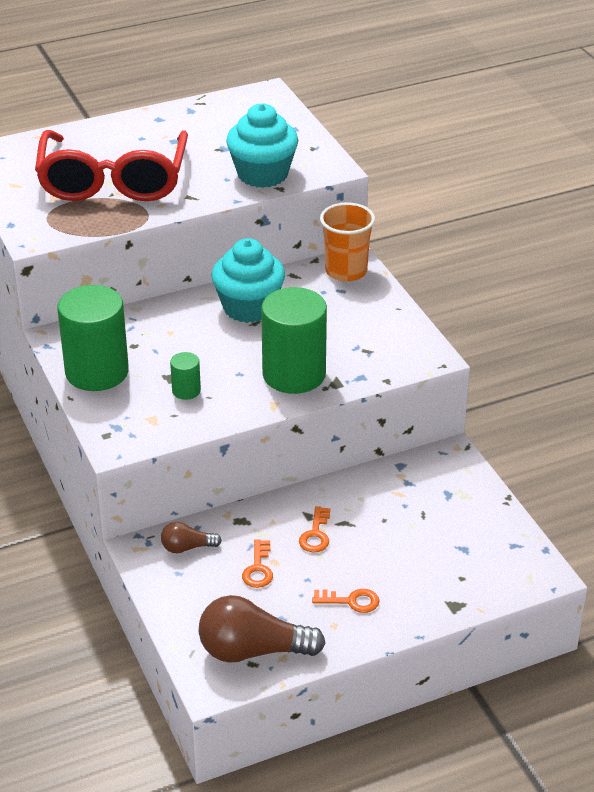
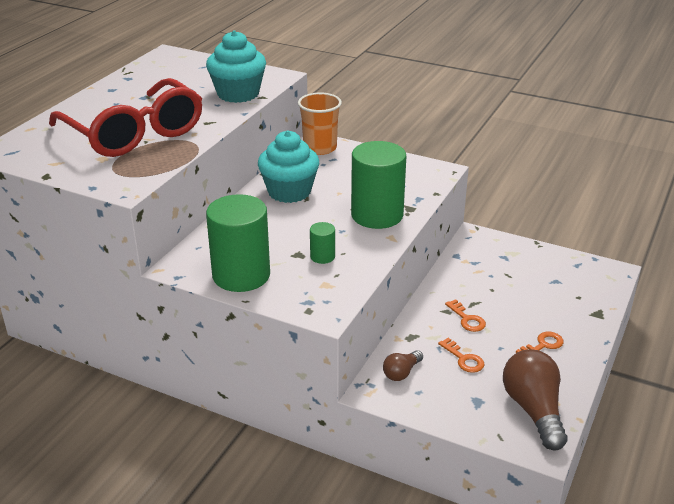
camera: 40 degrees left, 5 degrees down
(253, 651) = (533, 410): brown light bulb -> brown light bulb turned 120 degrees clockwise

